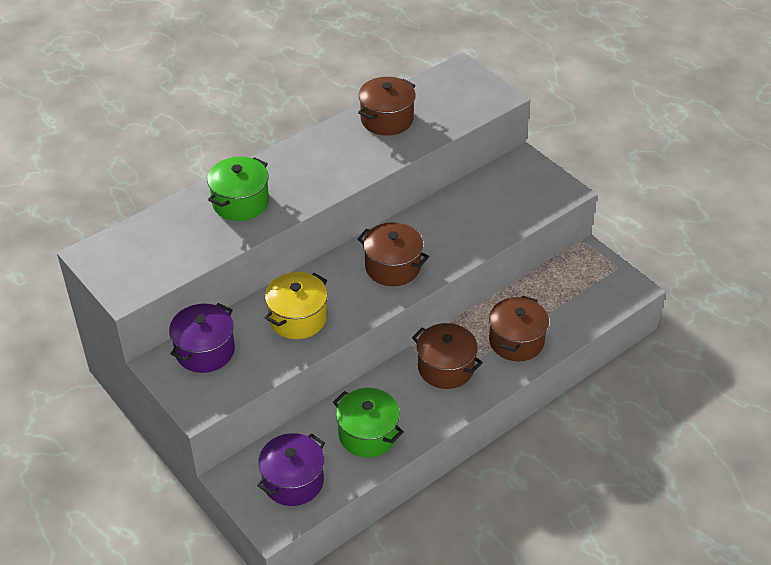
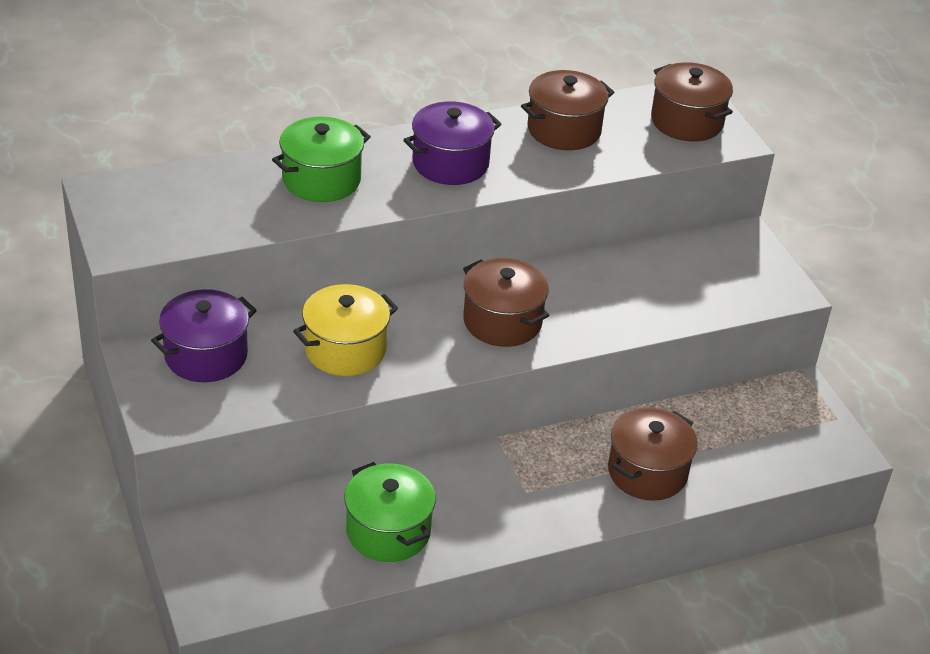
camera: 15 degrees right, 5 degrees down
(293, 481) = (261, 560): purple pot -> purple pot (450, 163)
(446, 368) = (533, 478): brown pot -> brown pot (687, 121)

